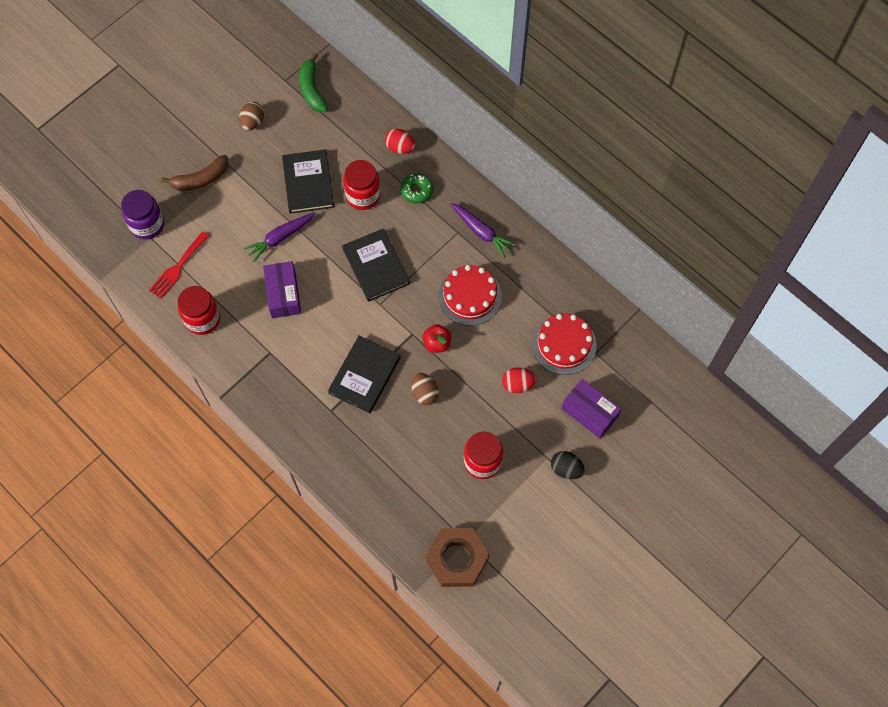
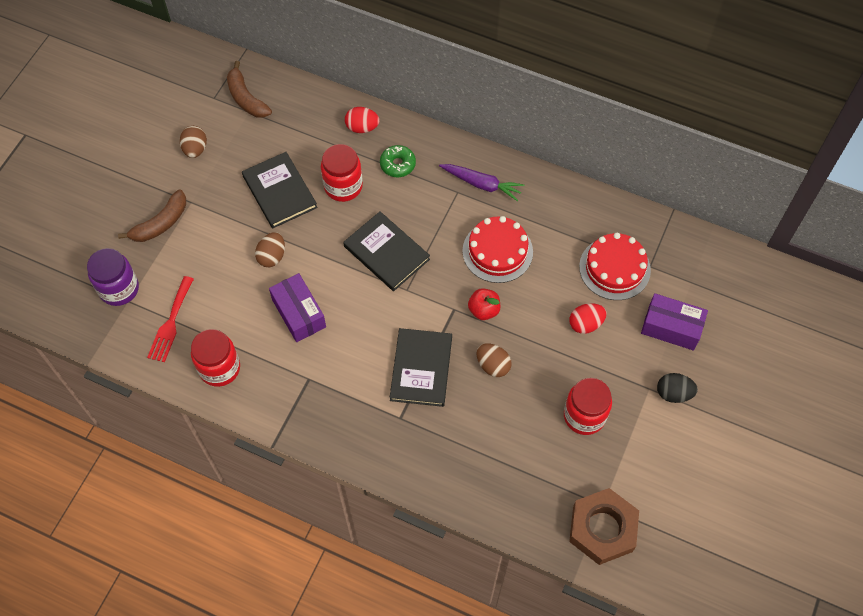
camera: 20 degrees left, 5 degrees down
(280, 238) = (272, 256): purple carrot -> brown egg
(312, 89) = (246, 98): green banana -> brown banana

